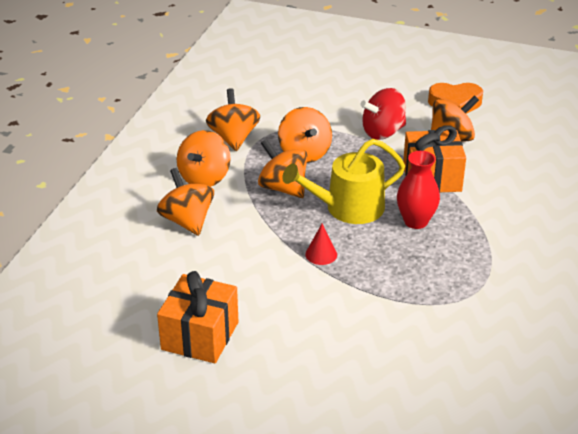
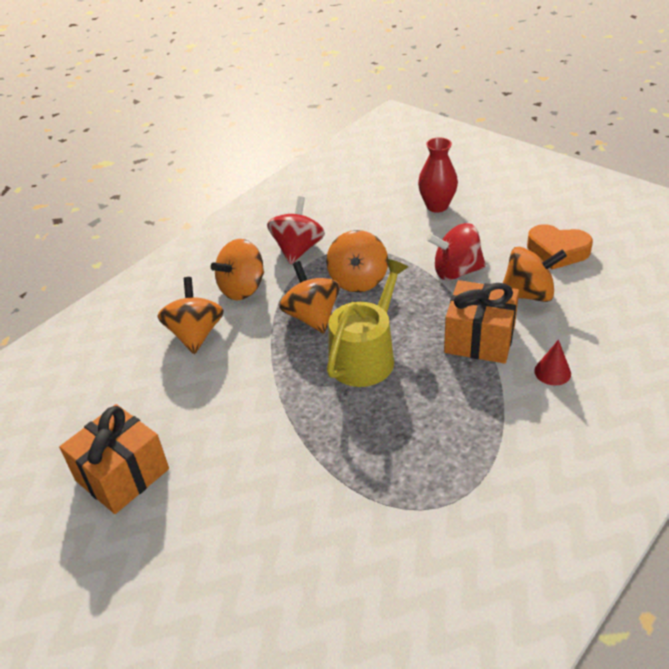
camera: 25 degrees right, 5 degrees up
(233, 138) = (298, 249): orange spinning top -> red spinning top
(321, 254) = (303, 407): red cone -> red cone (552, 372)
(348, 208) = (365, 356): yellow watering can -> yellow watering can turned 120 degrees clockwise
(416, 221) = (430, 390): red vase -> red vase (437, 206)

